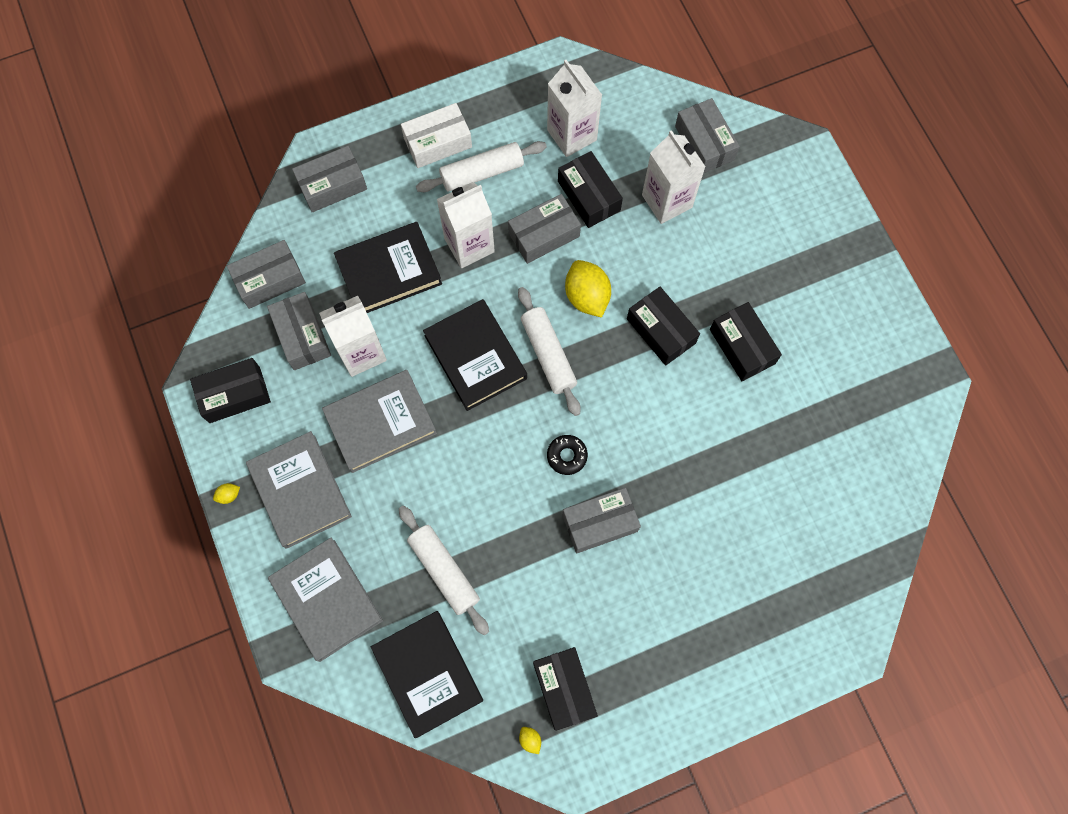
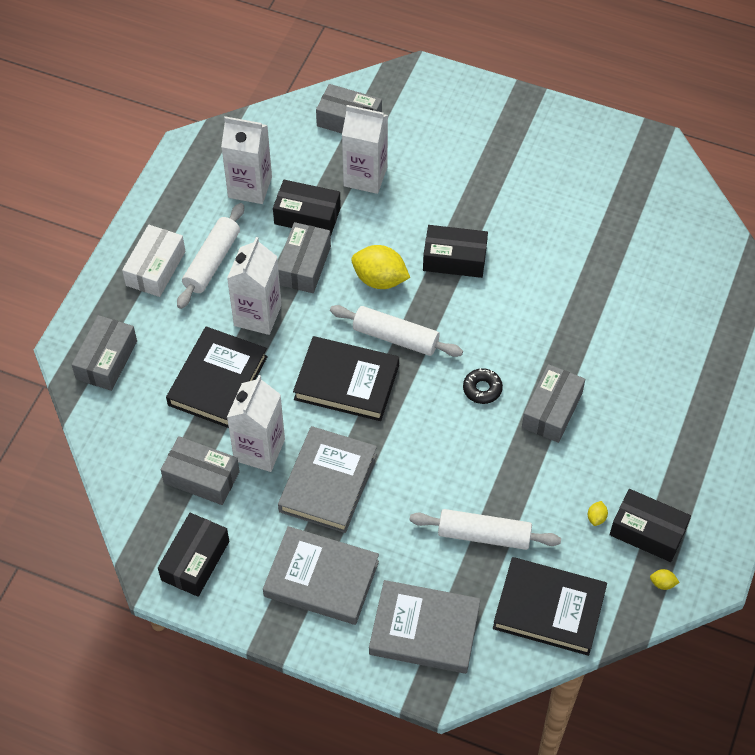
camera: 45 degrees left, 15 degrees down
(229, 495) = (271, 630): yellow lemon -> yellow lemon (596, 517)
(270, 280) = (131, 462): grey box -> none
(742, 346) = (518, 224): black box -> none

